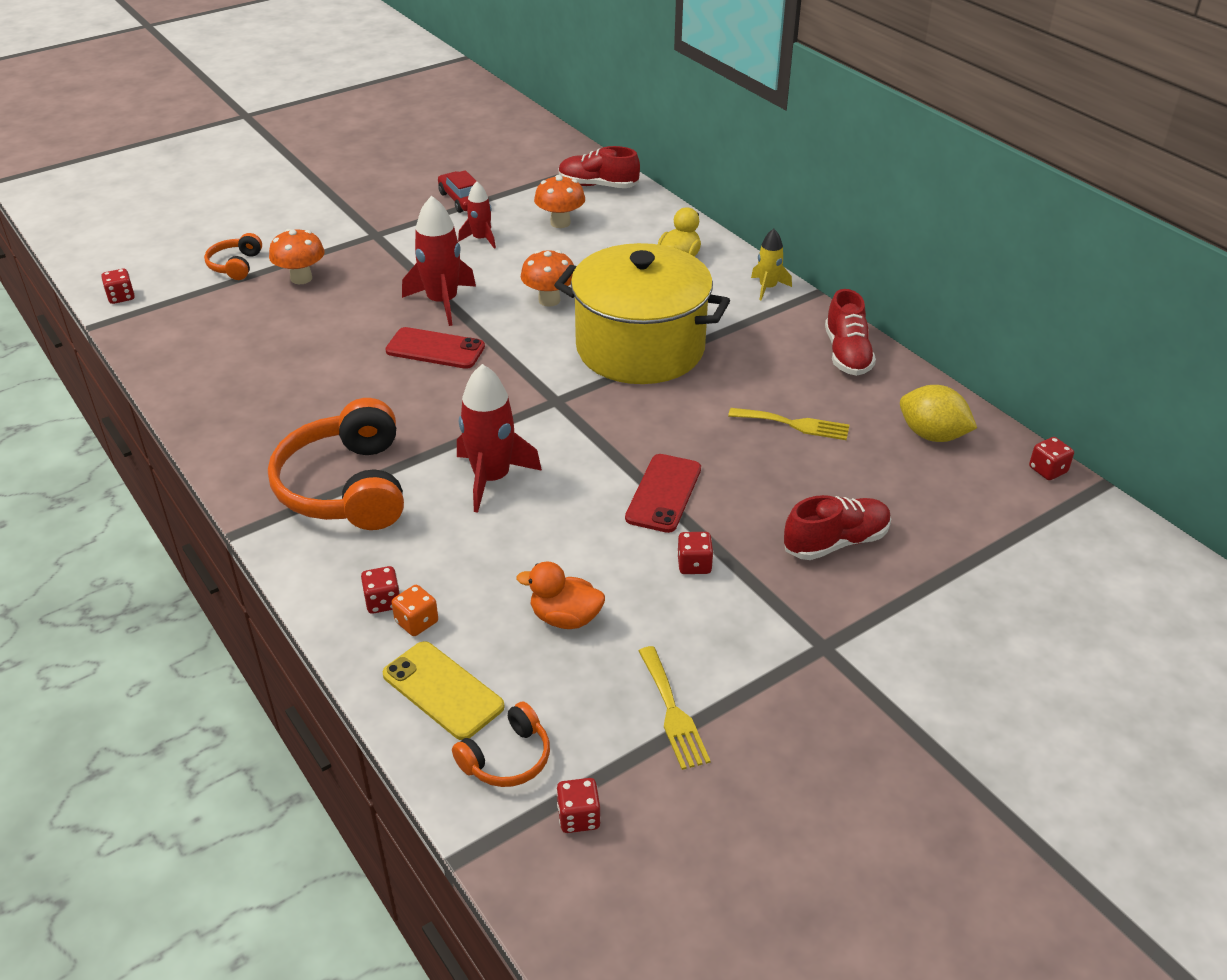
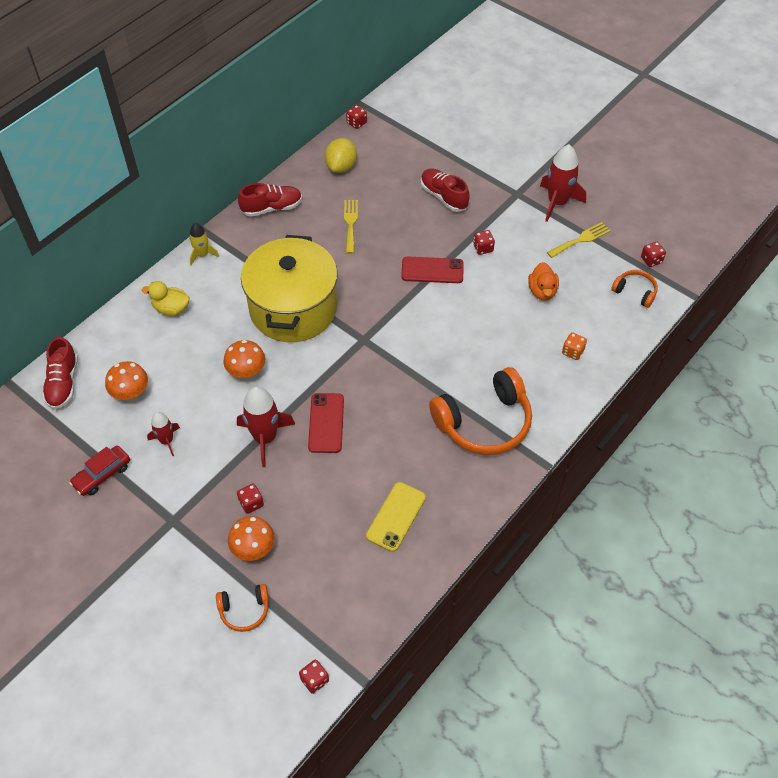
camera: 105 degrees left, 15 degrees up
(383, 602) = (565, 371): red dice -> red dice (251, 503)
(443, 690) = (610, 327): yellow phone -> yellow phone (396, 516)
(492, 478) = (449, 351): red rocket -> red rocket (557, 202)

